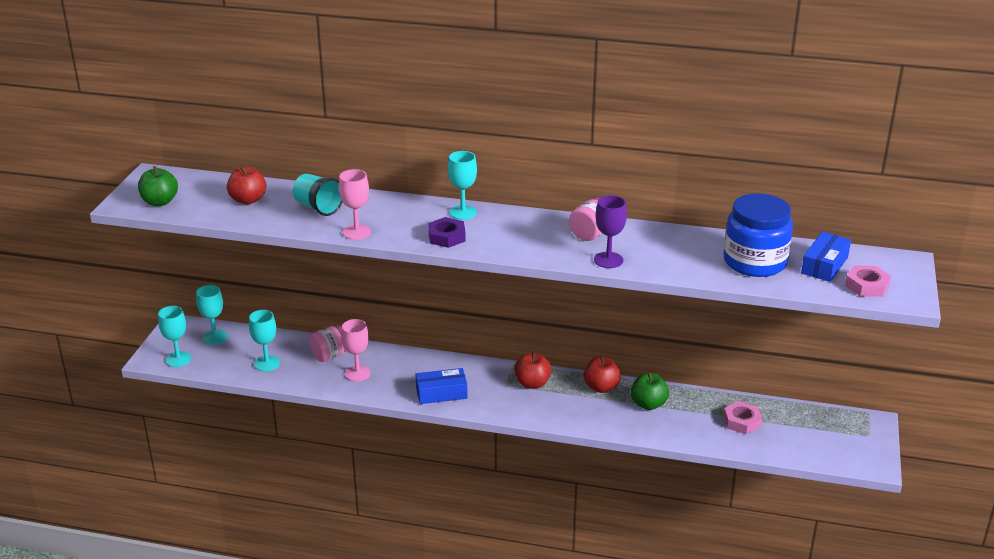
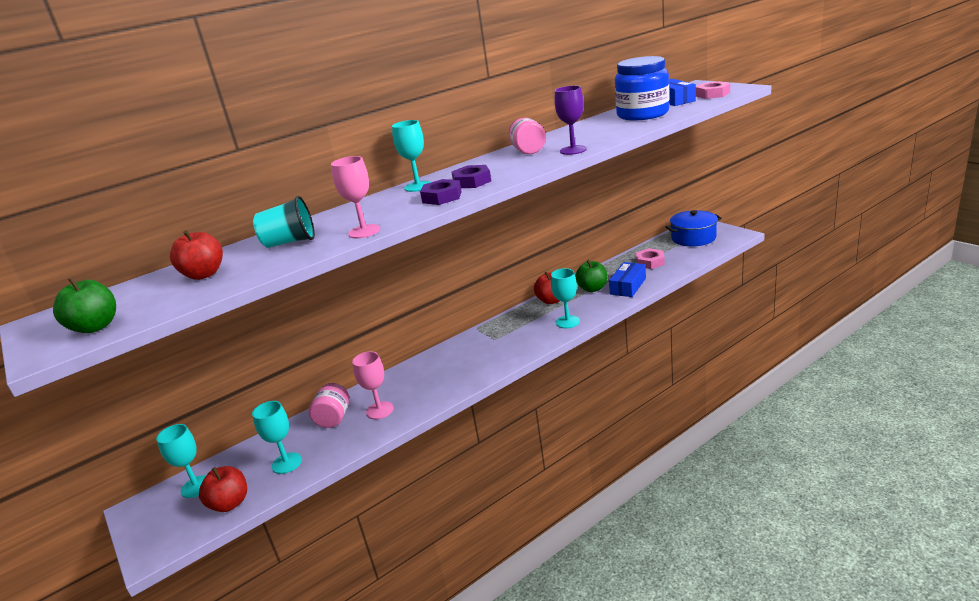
camera: 45 degrees left, 5 degrees down
(178, 359) = (185, 529): turquoise goblet -> turquoise goblet (567, 322)
(441, 393) = (465, 373): blue box -> blue box (628, 286)
(491, 236) = (472, 181): none -> purple nut
(532, 383) = (510, 327): red apple -> red apple (230, 503)
(832, 432) = (693, 238): none -> blue pot

